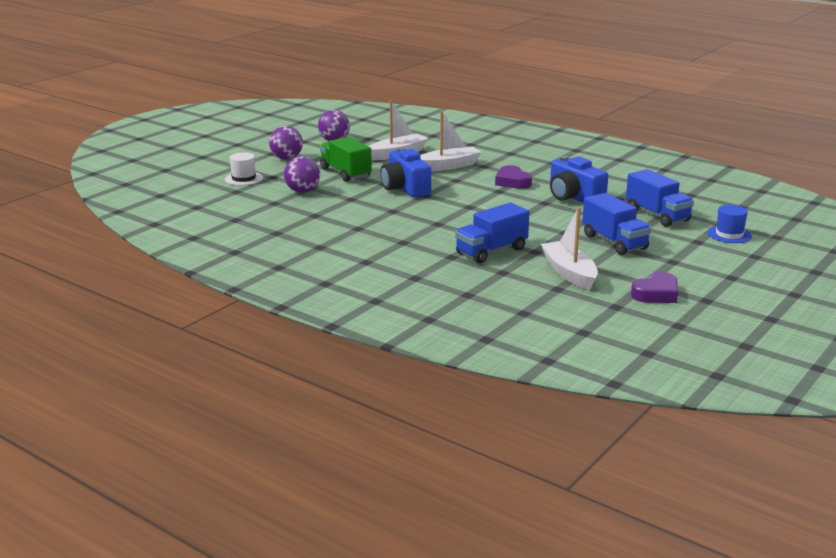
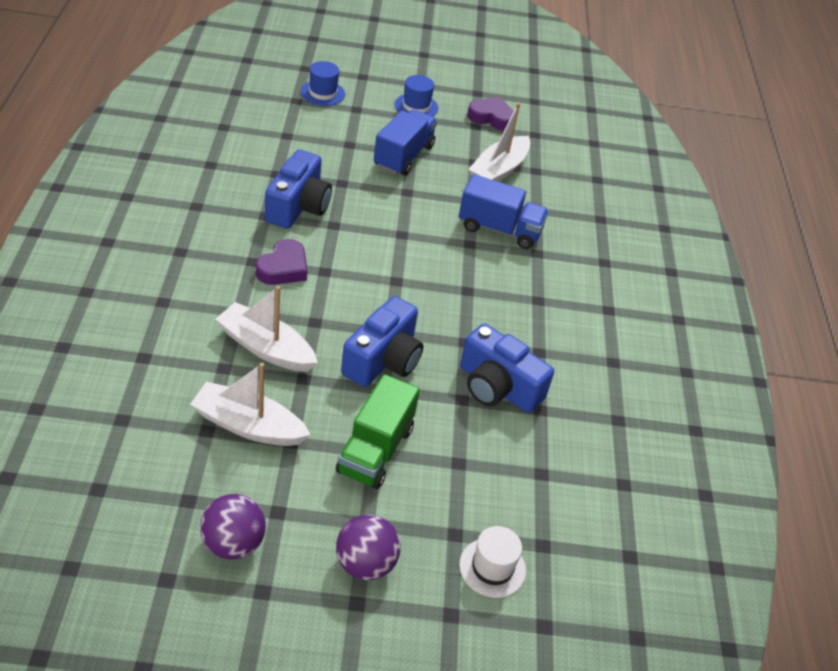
camera: 130 degrees left, 20 degrees up
(302, 191) = (480, 464): purple ball -> none
(346, 209) = (497, 387): none -> blue camera
(657, 215) = (307, 140): blue truck -> none
(691, 265) = (416, 106): none -> blue hat

